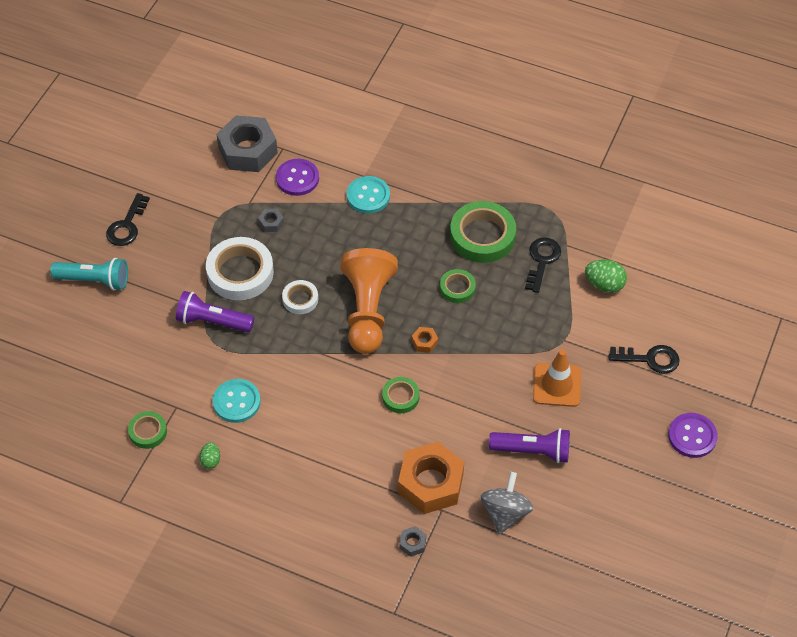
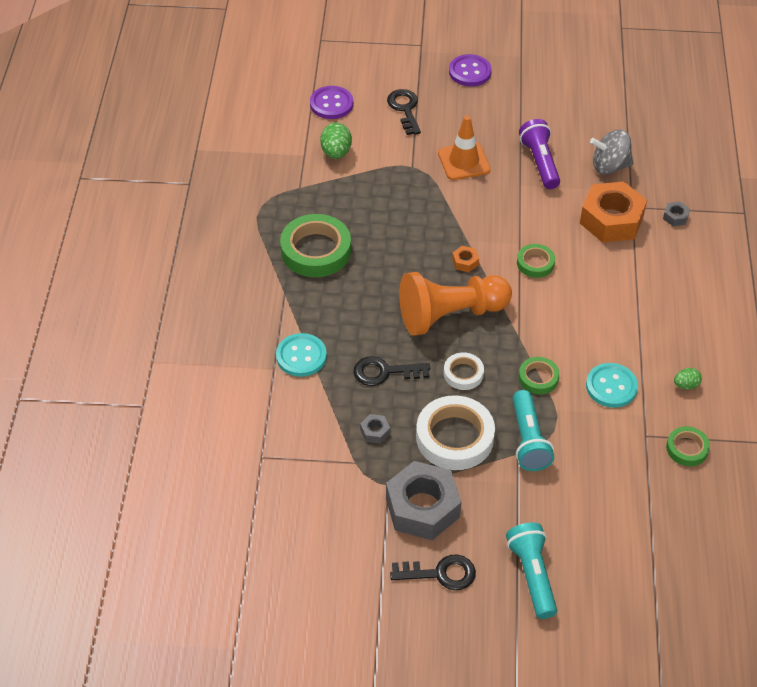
camera: 110 degrees left, 5 degrees down
(213, 321) = (528, 440): purple flashlight -> turquoise flashlight
(248, 150) = (278, 490): grey nut -> grey nut (422, 507)
(297, 178) = (301, 427): purple button -> purple button (331, 104)
(457, 288) = (389, 254): green tape -> green tape (538, 378)
(542, 261) = (327, 200): black key -> black key (384, 372)

